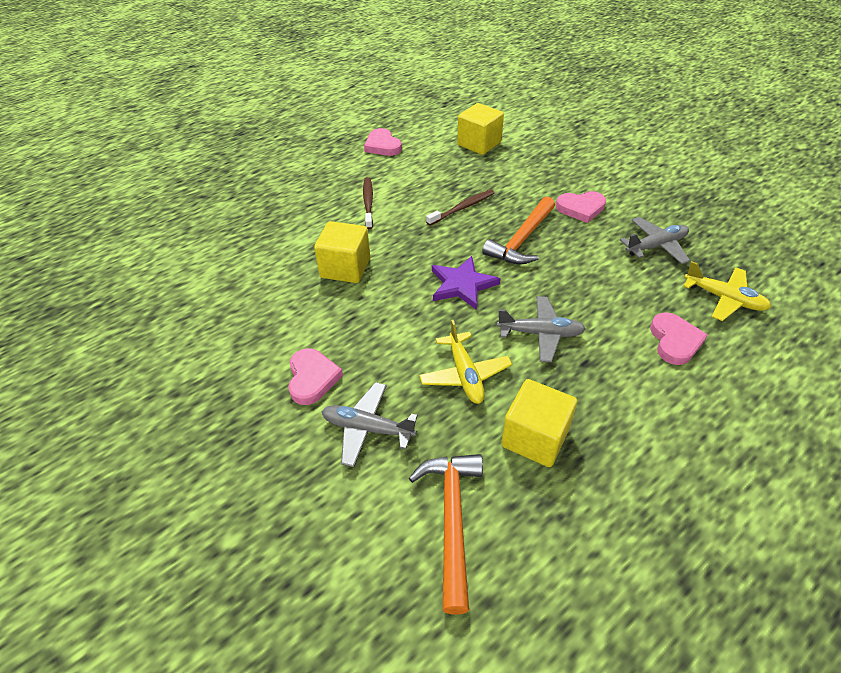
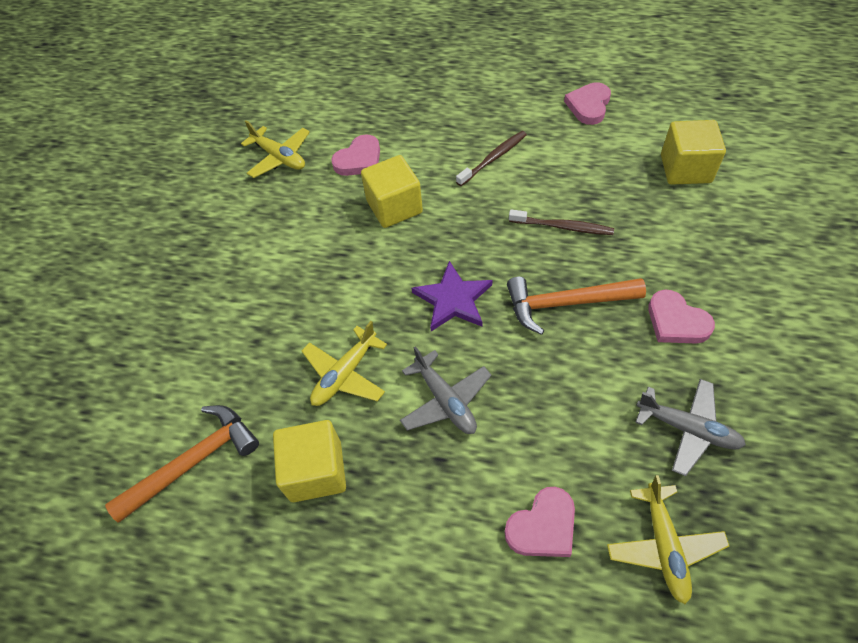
camera: 55 degrees right, 10 degrees up
(205, 301) = (279, 157): none -> yellow plane
(312, 378) = (259, 278): pink heart -> pink heart (359, 160)
(367, 428) = (238, 348): grey plane -> none

